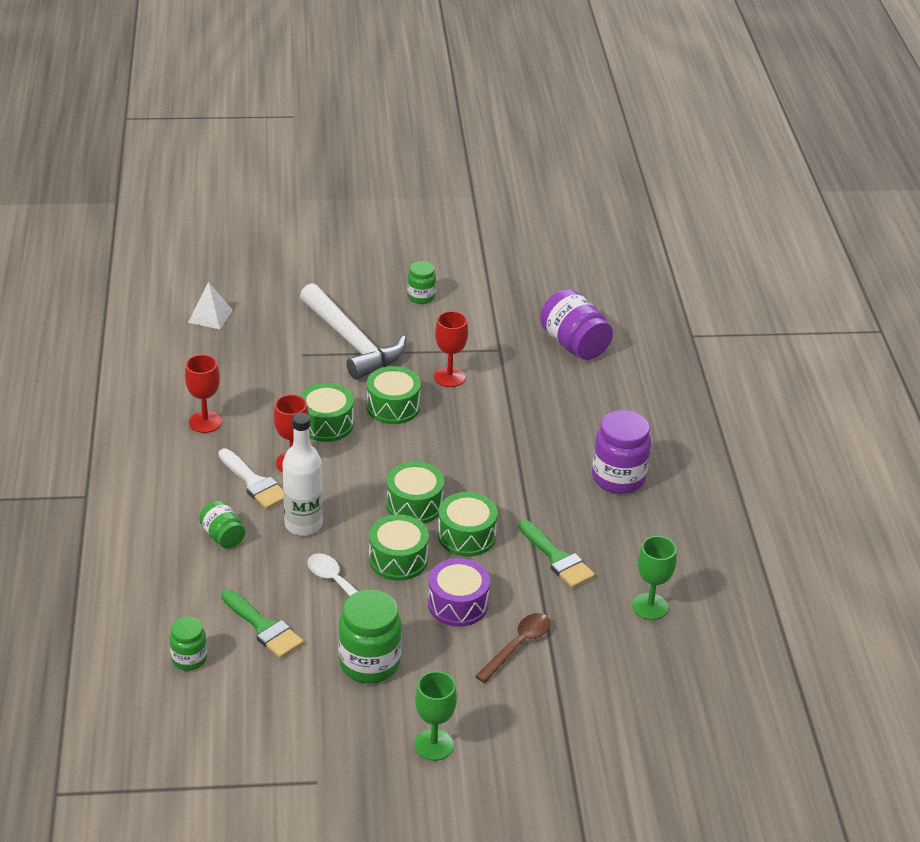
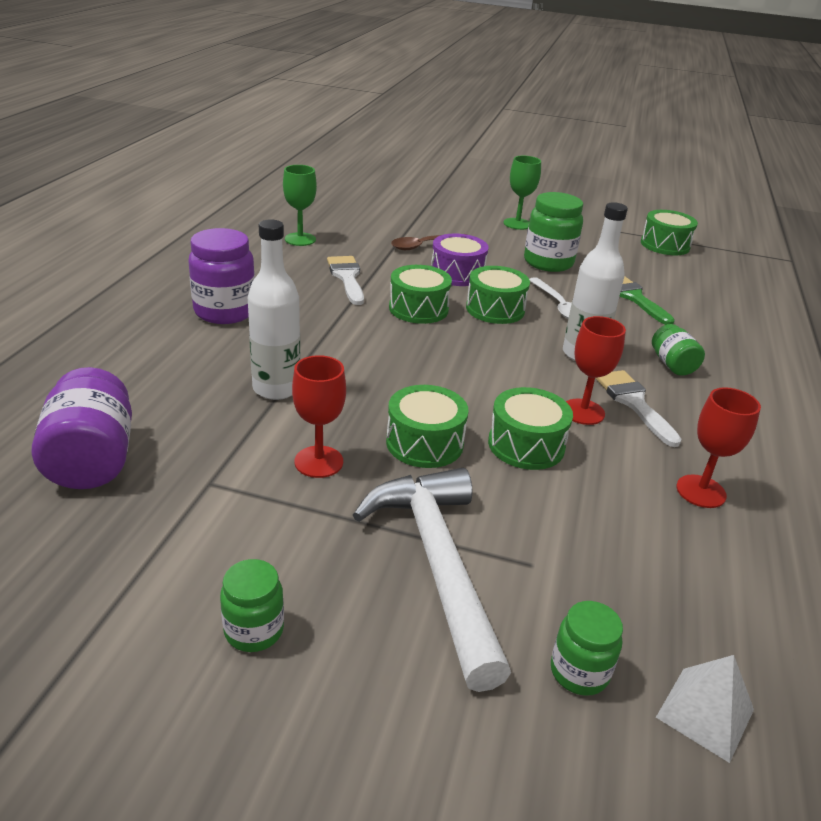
camera: 160 degrees left, 5 degrees down
(189, 659) = (701, 295): green jar -> green jar (579, 672)
(414, 504) = (456, 342): green drum -> green drum (665, 245)
(516, 419) = (276, 388): none -> white bottle
(557, 558) = (347, 277): green brush -> white brush

